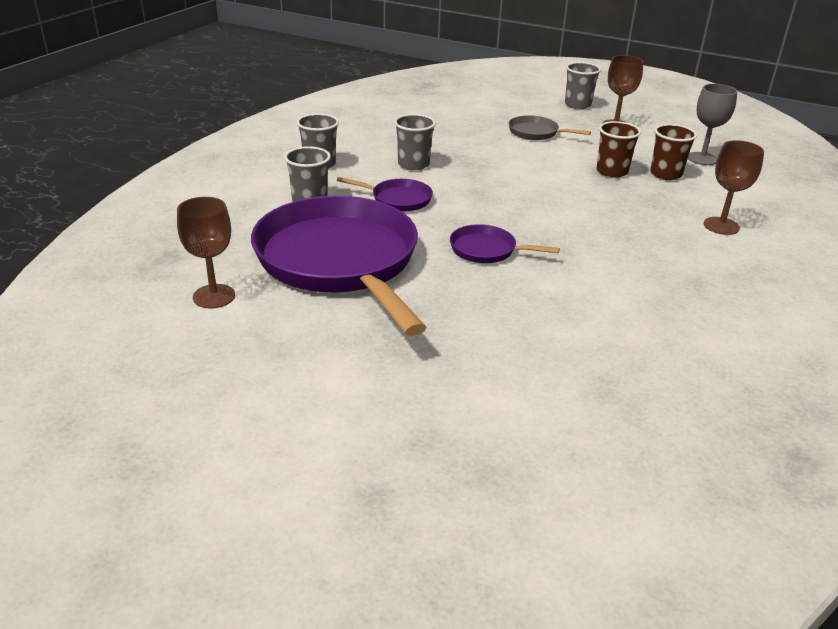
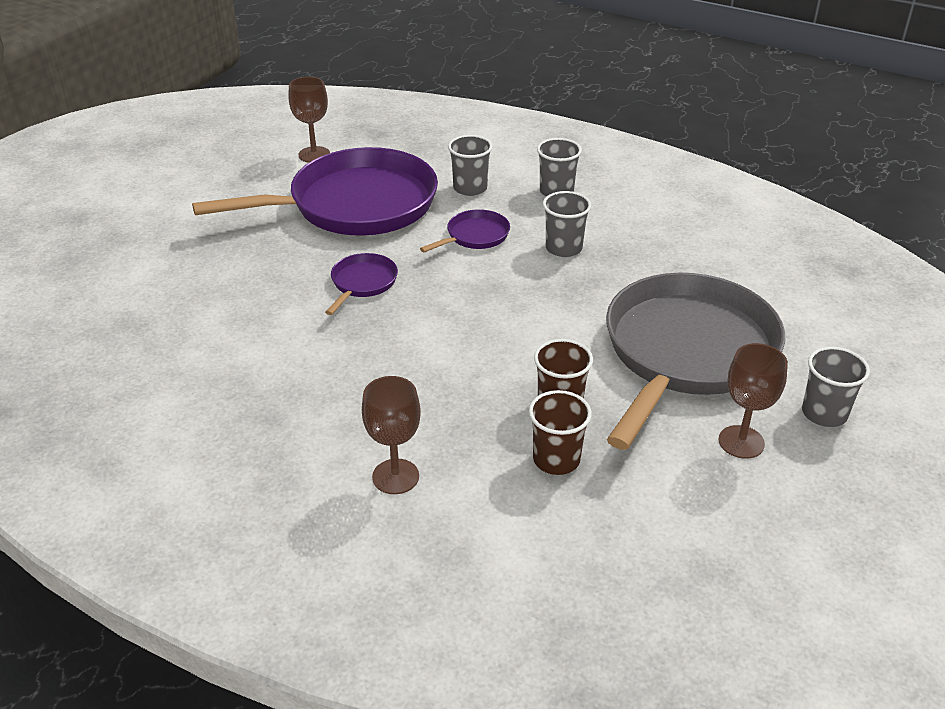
camera: 95 degrees right, 5 degrees up
(398, 199) = (475, 236): purple pan -> purple pan turned 150 degrees counterclockwise
(536, 133) = (686, 353): grey pan -> grey pan, size x2.41
(702, 159) = (620, 518): grey goblet -> none

